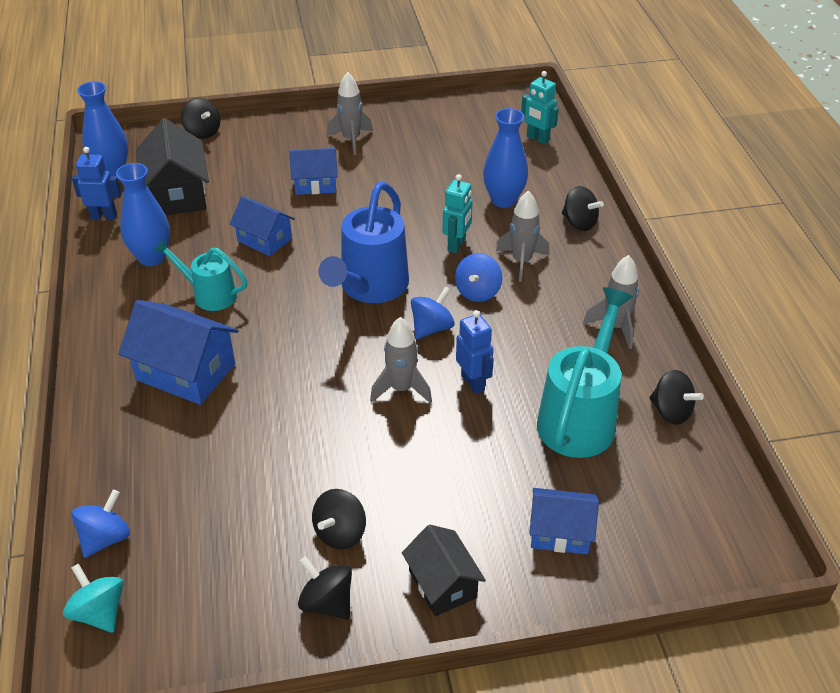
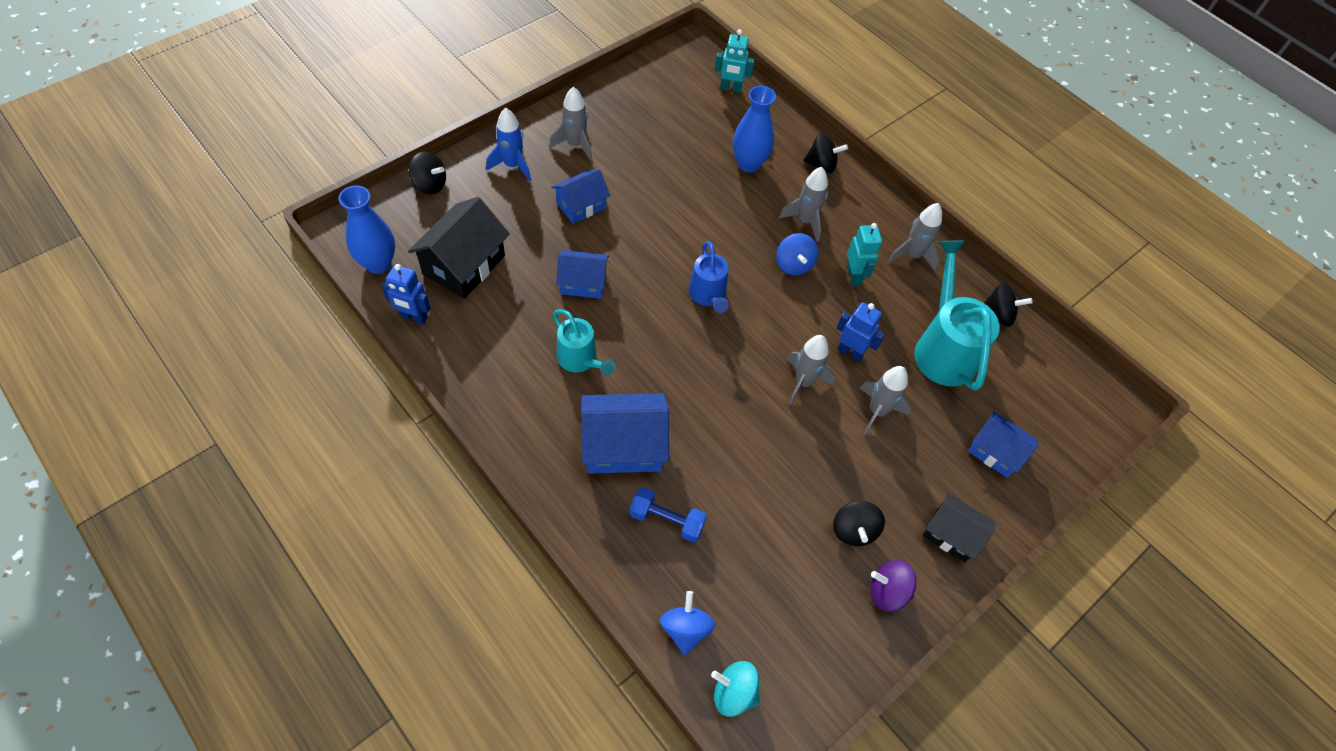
camera: 35 degrees left, 15 degrees up
(104, 216) = (414, 317): blue robot -> blue robot turned 135 degrees counterclockwise
(151, 257) = (497, 343): blue vase -> none
(170, 445) = (667, 520): none -> blue dumbbell
(177, 194) = (464, 265): black house -> black house turned 75 degrees clockwise
(209, 294) = (580, 360): turquoise watering can -> turquoise watering can turned 120 degrees counterclockwise
(283, 139) = (513, 165): none -> blue rocket
(327, 602) = (887, 592): black spinning top -> purple spinning top
(370, 288) = (708, 296): blue watering can -> blue watering can, size x0.60
(431, 328) = (784, 314): blue spinning top -> none
(457, 245) = (745, 224): turquoise robot -> turquoise robot (854, 275)
(457, 443) = (877, 411): none -> grey rocket
(560, 532) = (995, 452): blue house -> blue house turned 60 degrees clockwise

